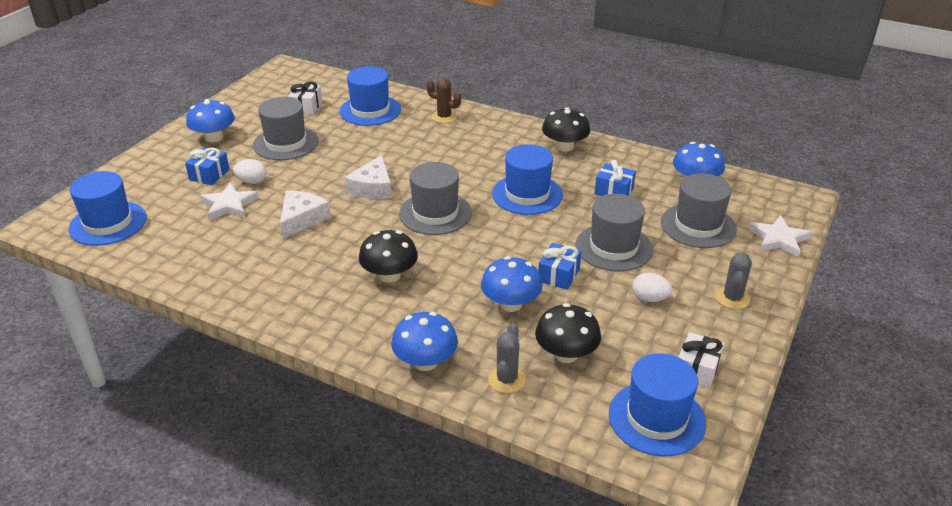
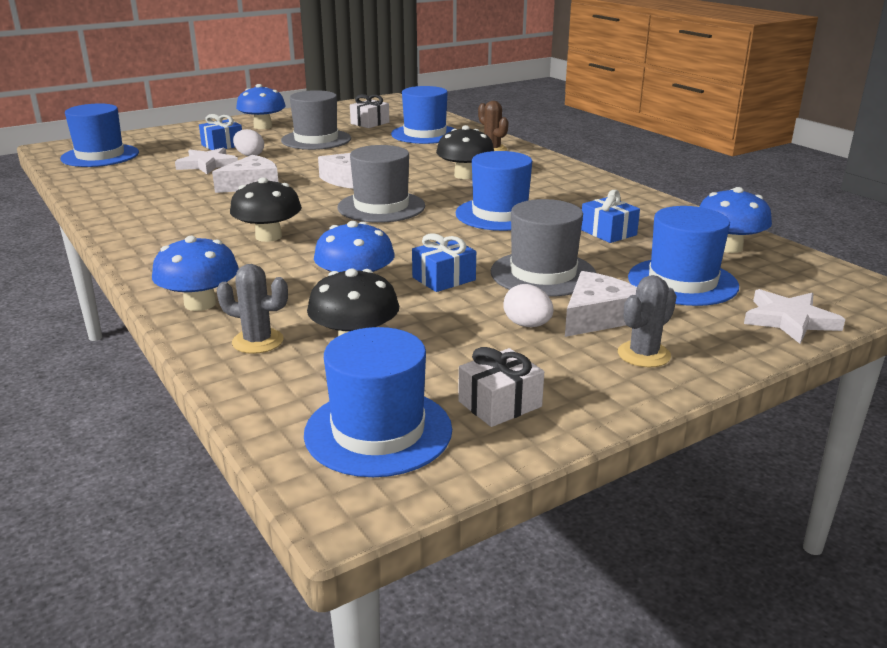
camera: 30 degrees right, 10 degrees down
(506, 379) = (258, 341): grey cactus -> grey cactus turned 60 degrees clockwise
(564, 146) = (595, 190): black mushroom -> black mushroom (465, 175)
(680, 275) = (598, 316): none -> white cheese
(698, 225) = (682, 282): grey hat -> blue hat

